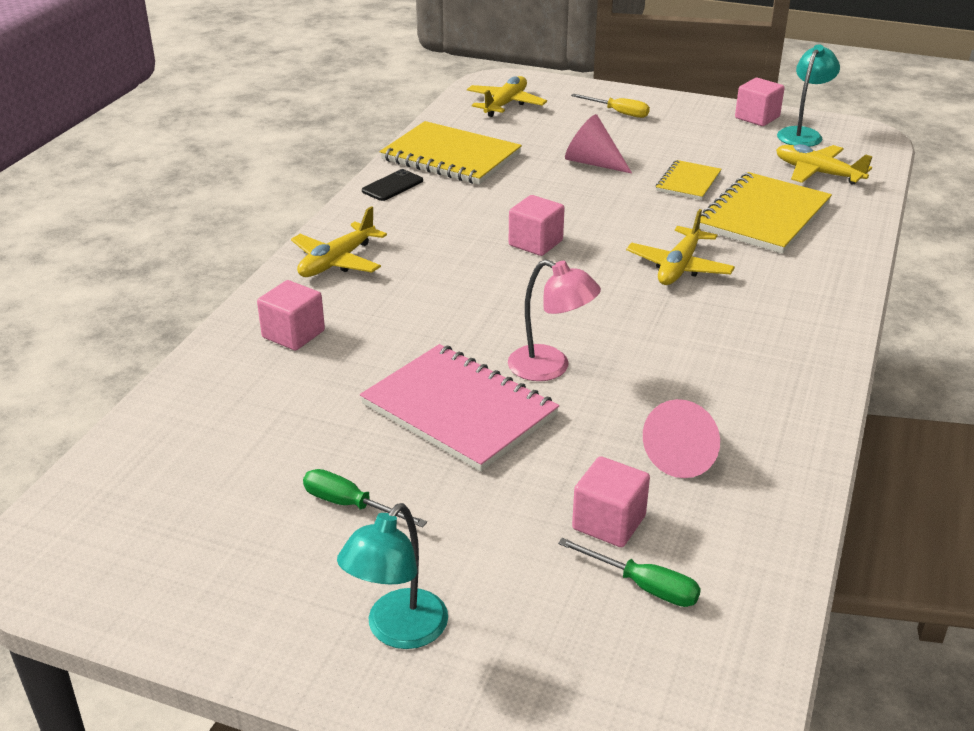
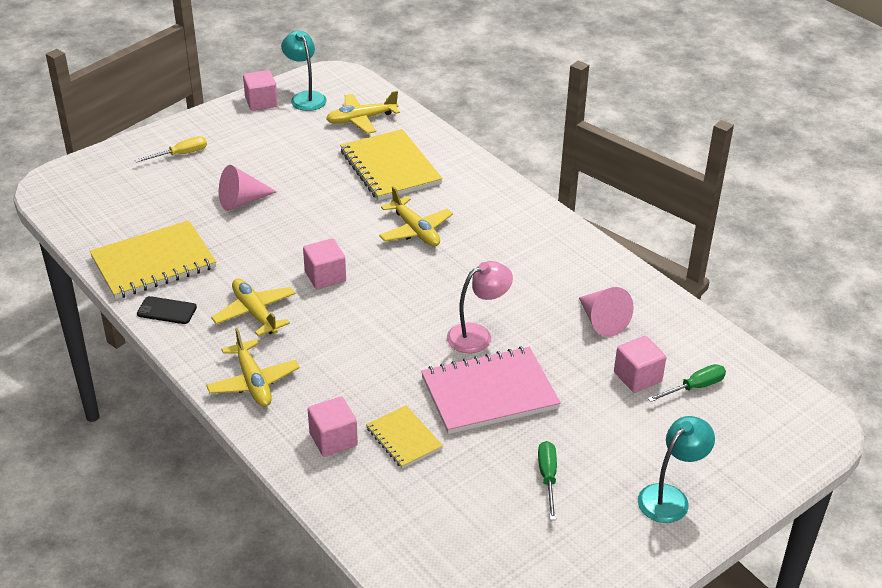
camera: 60 degrees left, 5 degrees up
(350, 505) = (548, 478): green screwdriver -> green screwdriver turned 120 degrees clockwise
(392, 186) = (167, 311): black phone -> black phone turned 60 degrees counterclockwise
(398, 631) = (670, 497): turquoise lamp -> turquoise lamp turned 105 degrees counterclockwise
(505, 104) = (98, 199): yellow plane -> yellow plane (255, 313)
(688, 182) = (315, 174): yellow notebook -> yellow notebook (403, 438)

